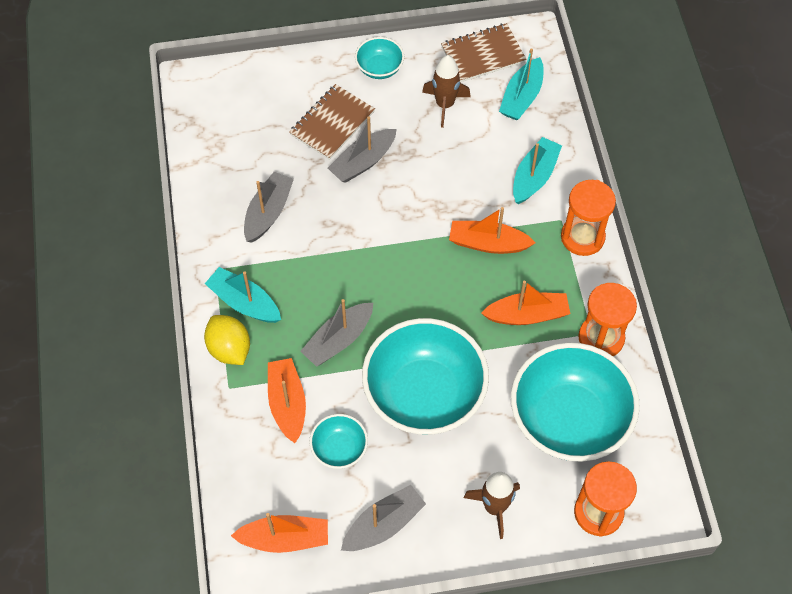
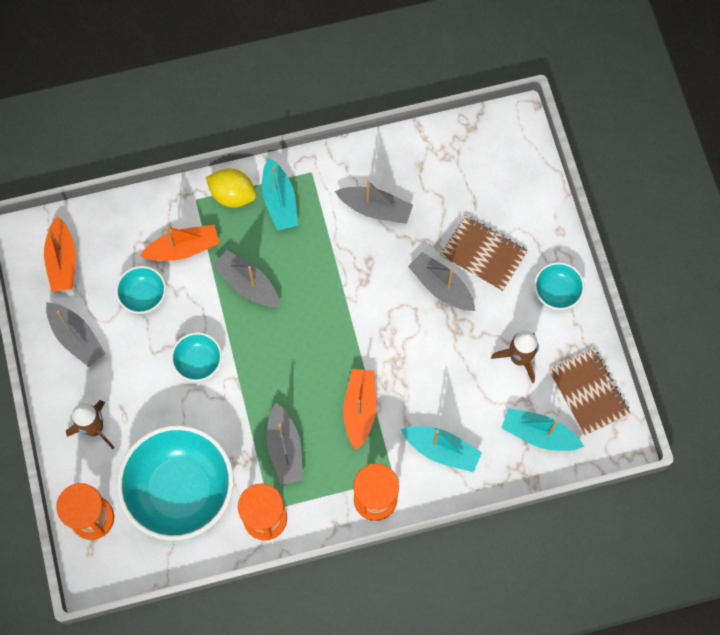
camera: 85 degrees right, 10 degrees up
(229, 349) = (233, 195): yellow lemon -> yellow lemon turned 60 degrees clockwise
(244, 302) = (279, 201): turquoise boat -> turquoise boat turned 135 degrees clockwise
(424, 394) = (198, 362): turquoise bowl -> turquoise bowl, size x0.46
(527, 315) = (285, 449): orange boat -> grey boat

